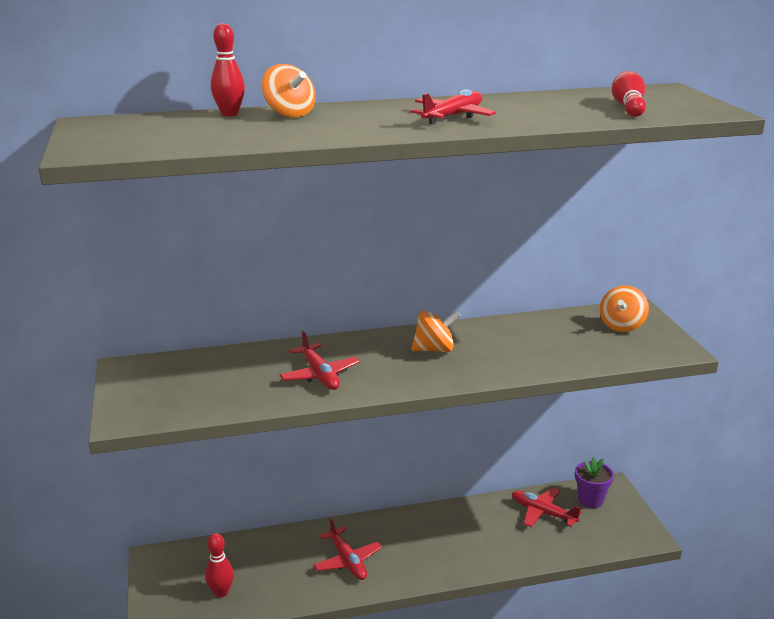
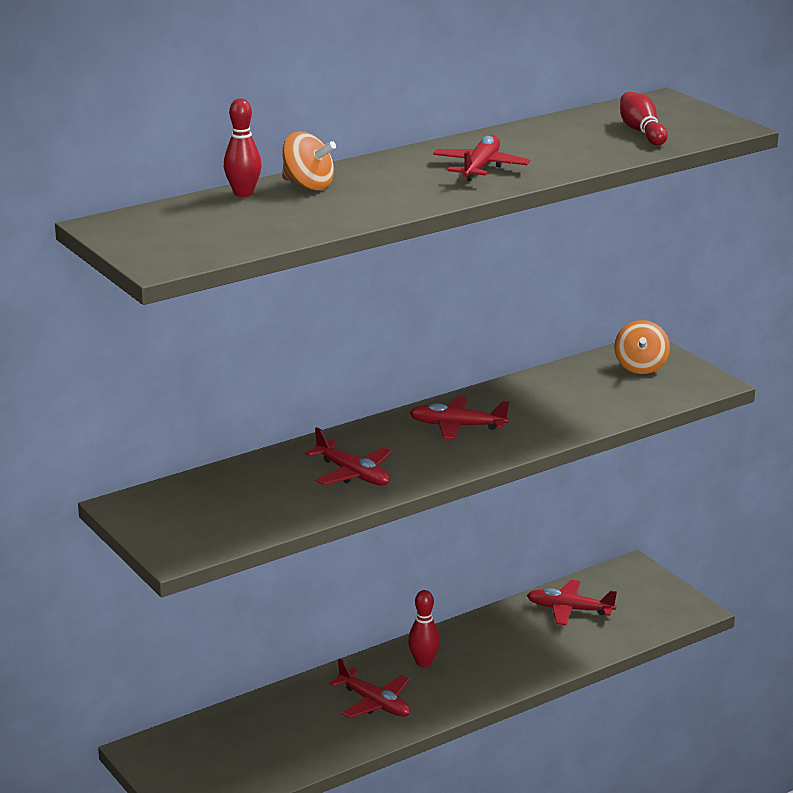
camera: 20 degrees left, 0 degrees up
(221, 592) = (248, 764): red bowling pin -> red bowling pin (423, 662)
(434, 349) = (457, 426): orange spinning top -> red plane
(590, 500) = (616, 586): purple flower pot -> none

